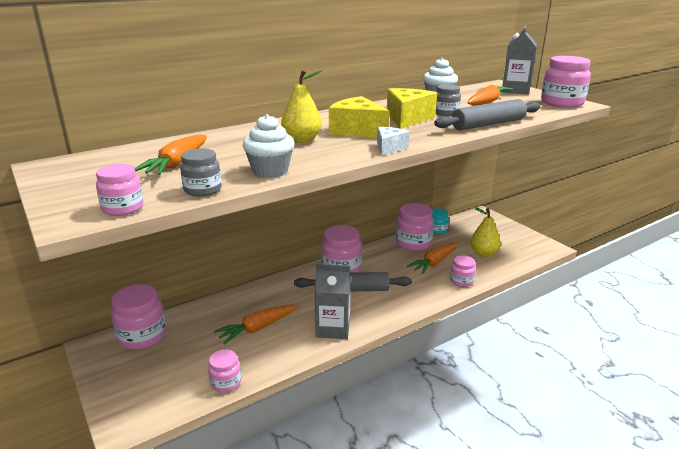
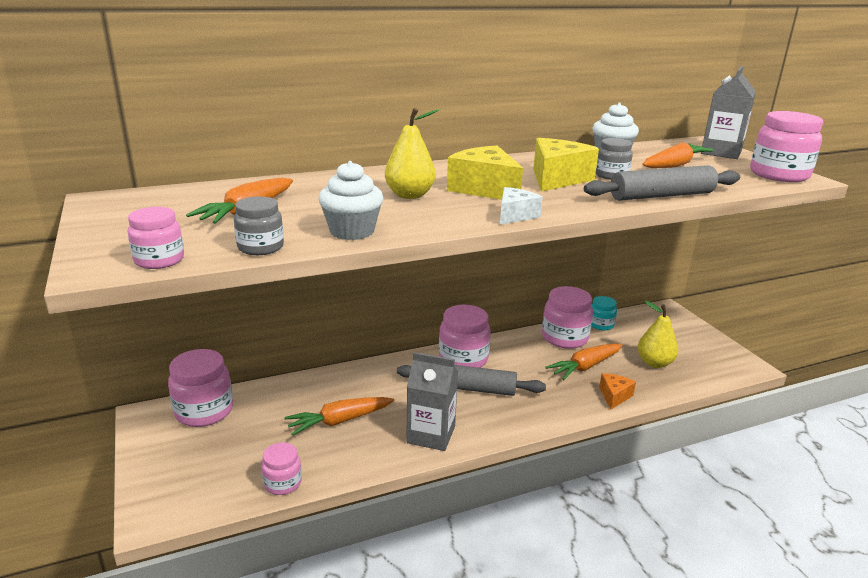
camera: 10 degrees right, 0 degrees up
(461, 281) = (614, 396): pink jar -> orange cheese

